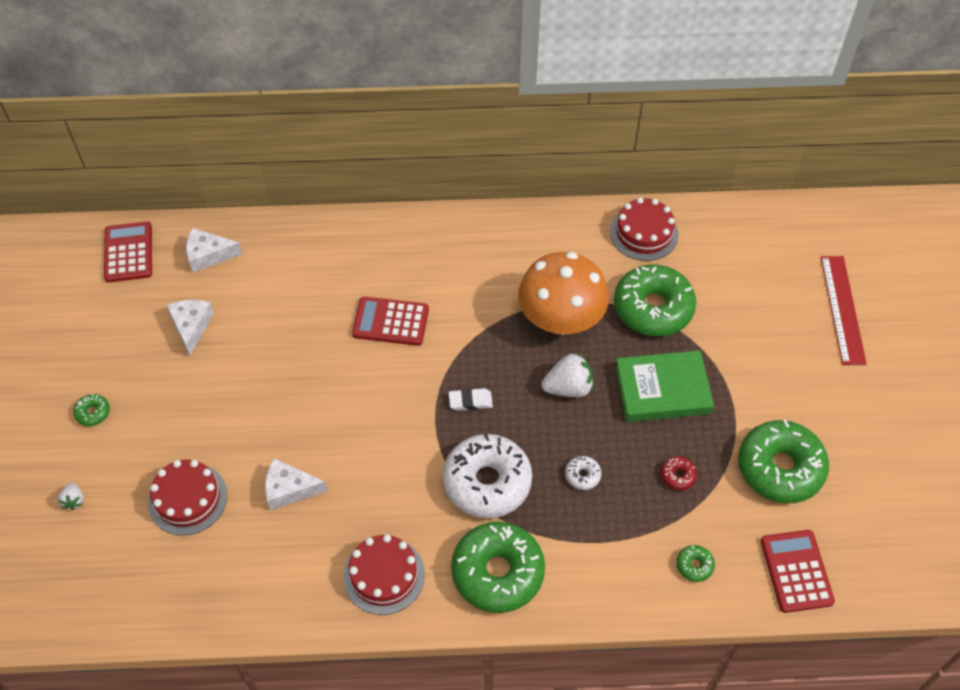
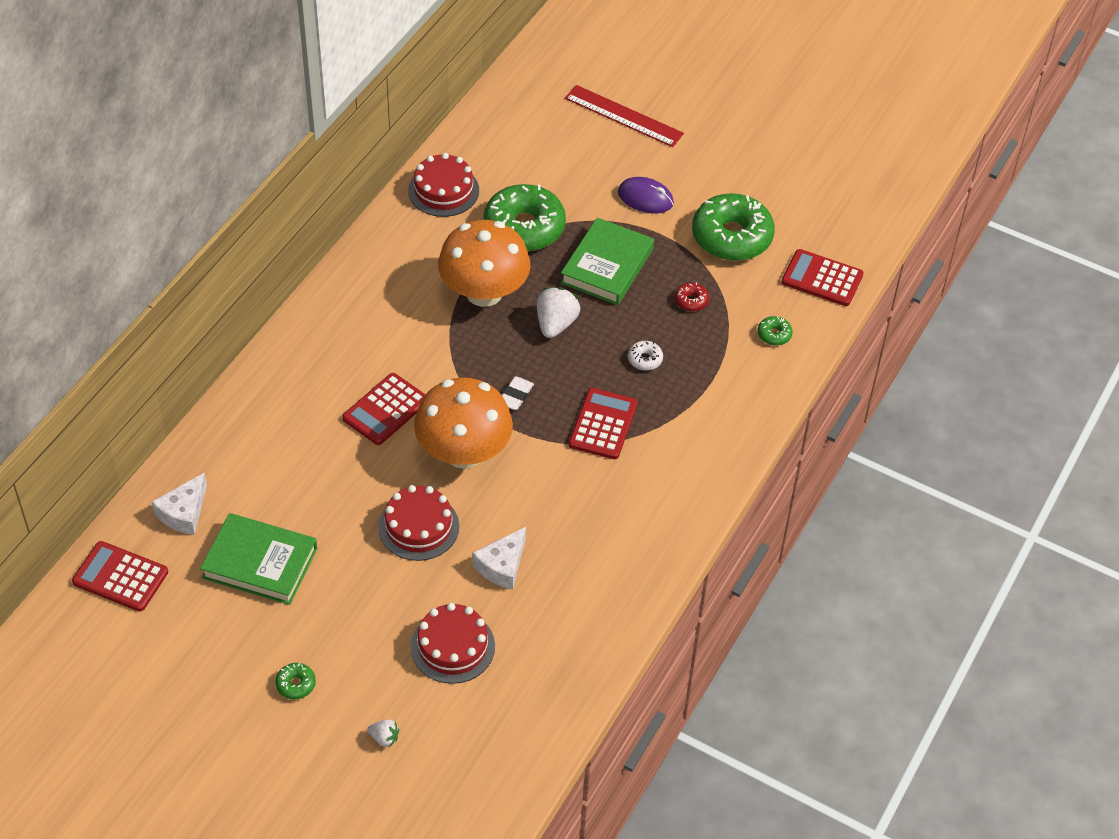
camera: 60 degrees left, 5 degrees down
(191, 326) = (260, 563): white cheese -> green book
(384, 575) = (636, 537): red cake -> red cake (418, 527)
(386, 398) = (464, 452): none -> orange mushroom
(487, 482) = (603, 424): white donut -> red calculator
(497, 572) = (690, 460): green donut -> none
(764, 376) = (645, 198): none -> purple mouse

